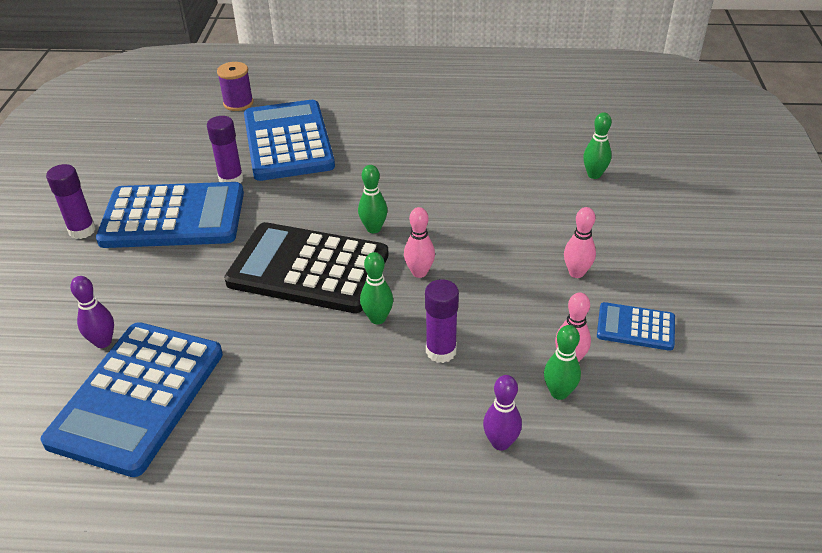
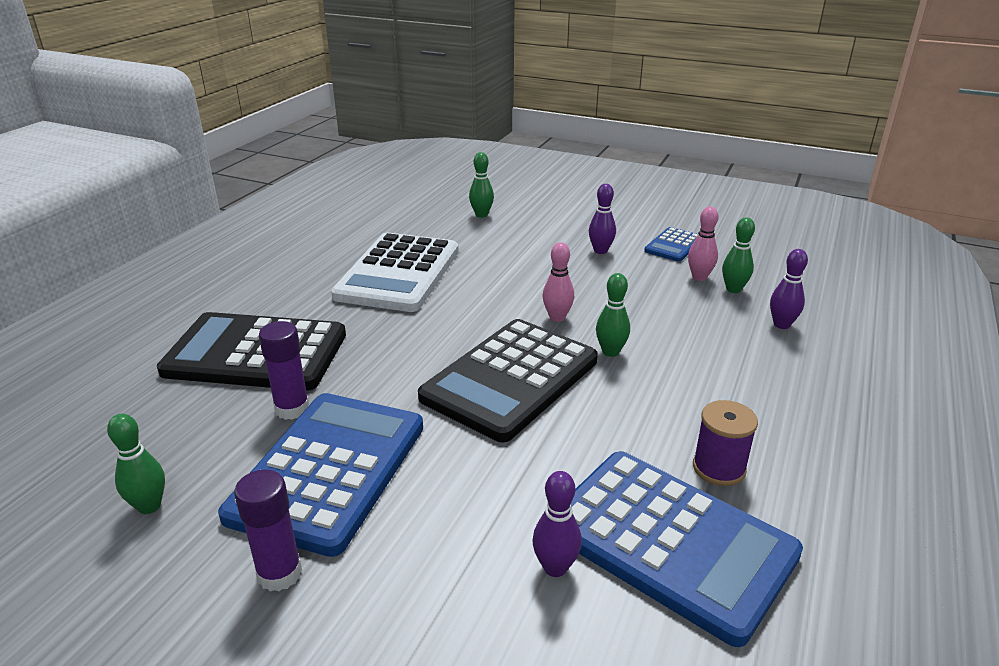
camera: 70 degrees left, 10 degrees down
(238, 103) = (117, 377): purple spool -> purple spool (719, 468)
(288, 141) = (256, 353): blue calculator -> black calculator
(373, 228) = (472, 328): green bowling pin -> green bowling pin (149, 506)
(440, 164) = (399, 273): none -> white calculator
(441, 351) = (668, 328): purple glue stick -> none
(576, 273) = (600, 251): pink bowling pin -> purple bowling pin

